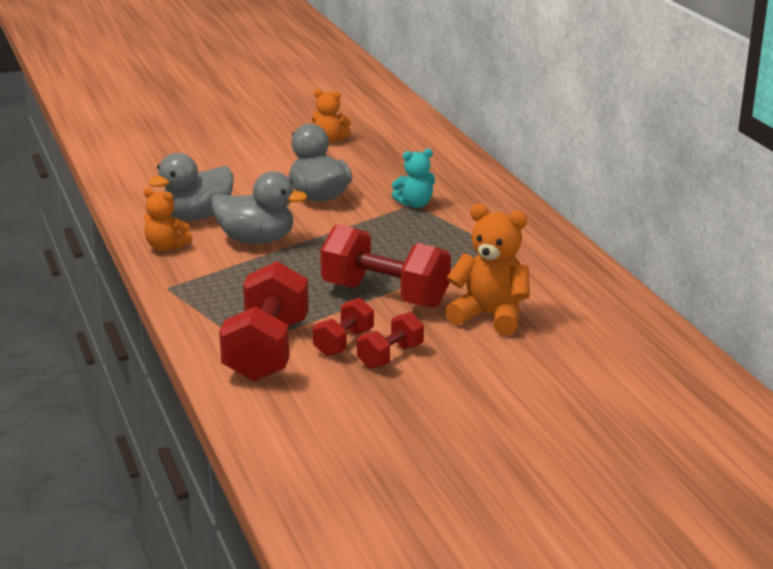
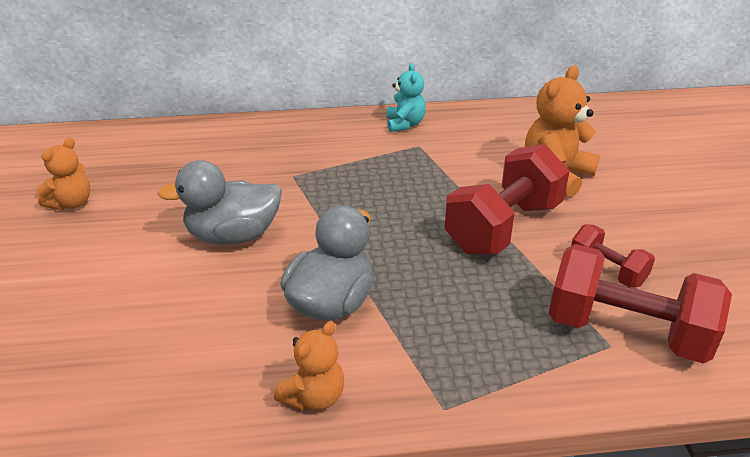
camera: 75 degrees left, 10 degrees up
(197, 216) = (229, 352): grey duck -> none
(390, 356) = (635, 244): red dumbbell -> none
(415, 204) = (294, 174): turquoise teddy bear -> turquoise teddy bear (405, 124)

